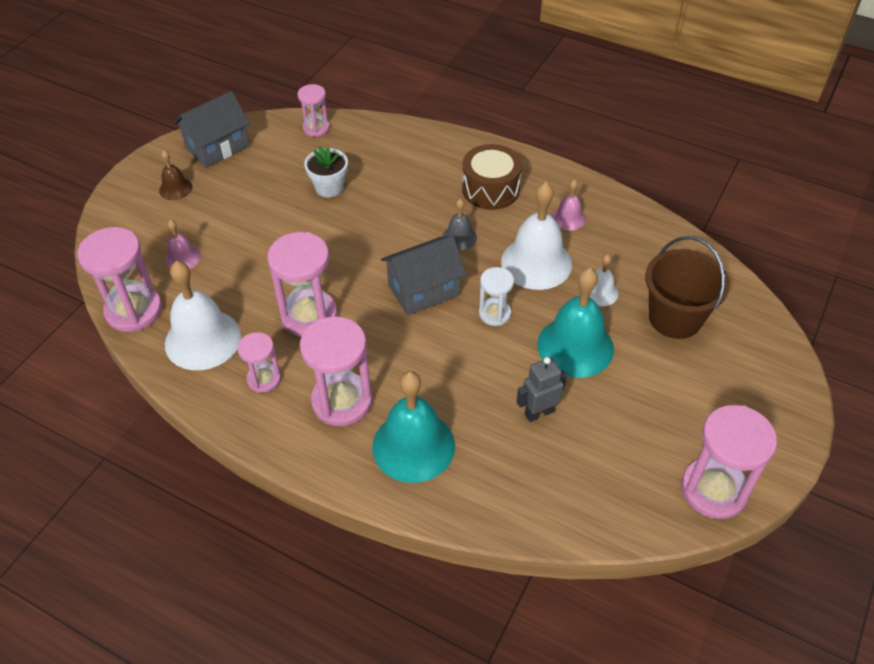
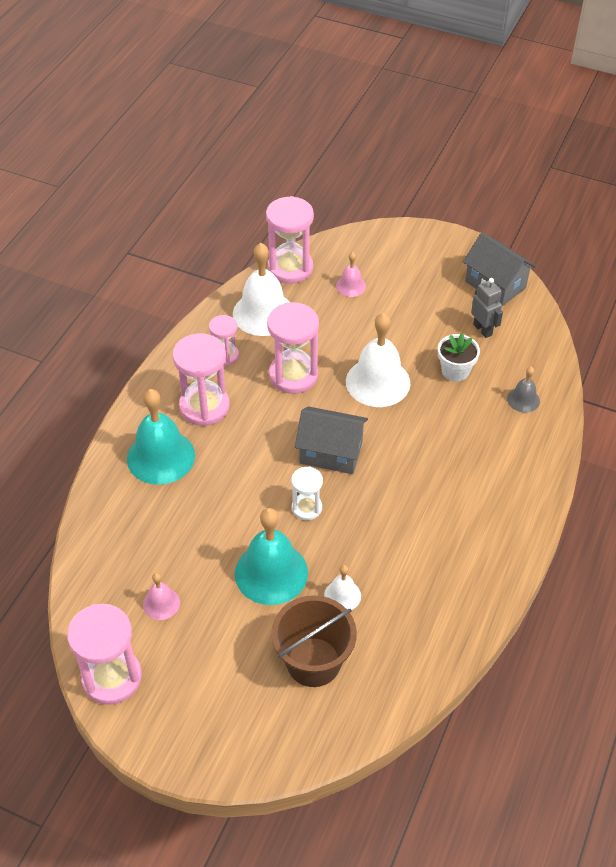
camera: 85 degrees right, 0 degrees up
(175, 188) = (434, 267): brown bell -> none
(316, 128) = (540, 351): pink hourglass -> none
(424, 290) = (331, 452): grey house -> grey house turned 45 degrees counterclockwise
(459, 237) = (403, 476): grey bell -> grey bell (523, 399)
(491, 189) = (477, 500): brown drum -> none
(536, 263) = (376, 541): white bell -> white bell (378, 382)
(539, 413) = (194, 543): grey robot -> grey robot (483, 329)
(568, 218) = (445, 569): pink bell -> pink bell (161, 603)

